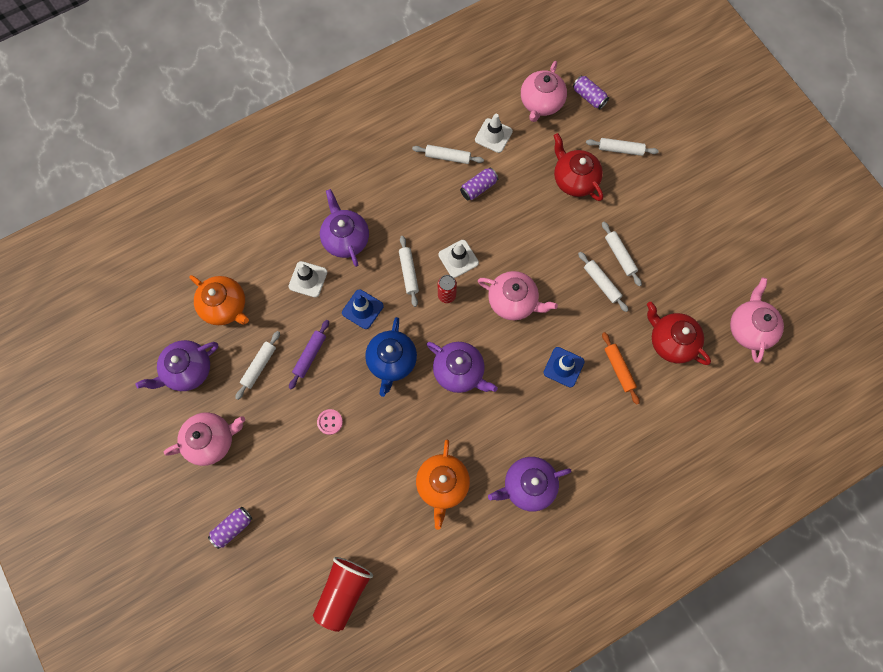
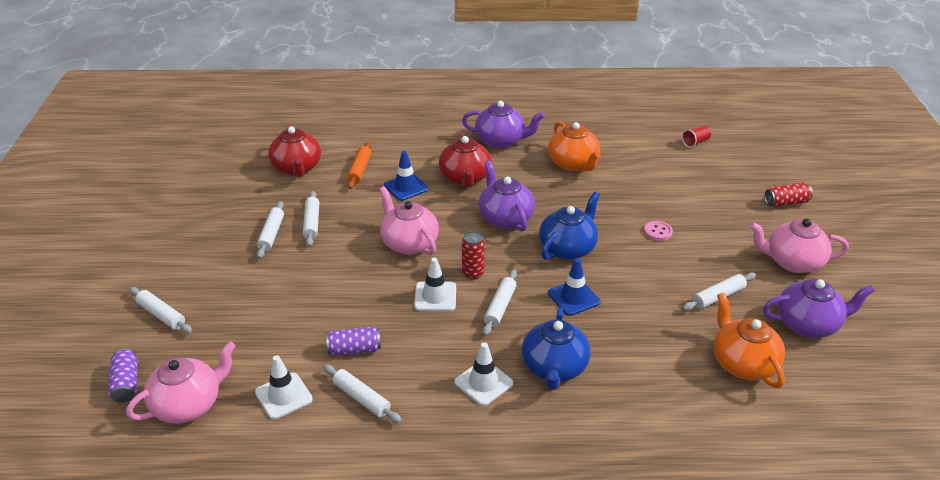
camera: 150 degrees left, 35 degrees down
(232, 528) = (786, 203): purple can -> red can
(308, 279) = (624, 348): white traffic cone -> white traffic cone (483, 383)
(310, 355) = (655, 284): purple rolling pin -> none
(343, 592) = (695, 142): red cup -> red cup, size x0.47
(345, 239) = (554, 368): purple teapot -> blue teapot
(442, 484) = (573, 164): orange teapot -> orange teapot turned 120 degrees clockwise
(574, 180) = (242, 310): red teapot -> red teapot (465, 178)
(749, 328) = (225, 152): pink teapot -> none

